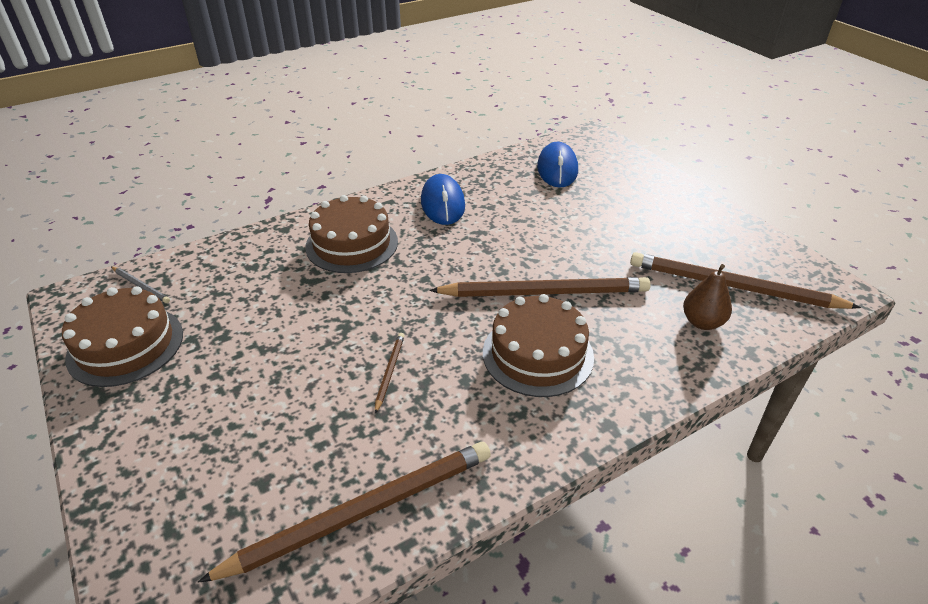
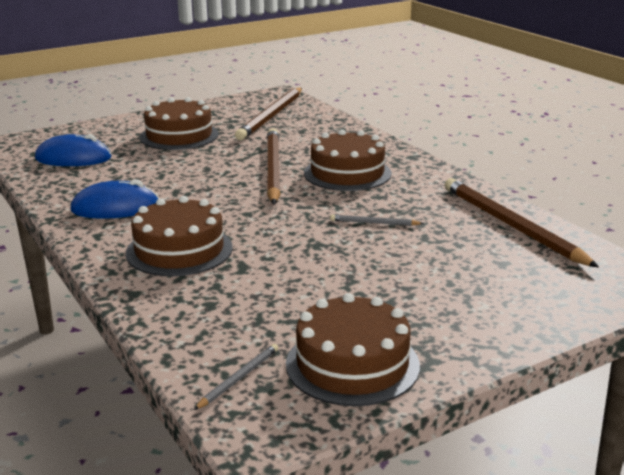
camera: 90 degrees left, 15 degrees down
(389, 372) = (374, 223): brown pencil -> grey pencil
(636, 221) = (179, 136): none -> brown cake
(702, 322) = (310, 127): brown pear -> none

